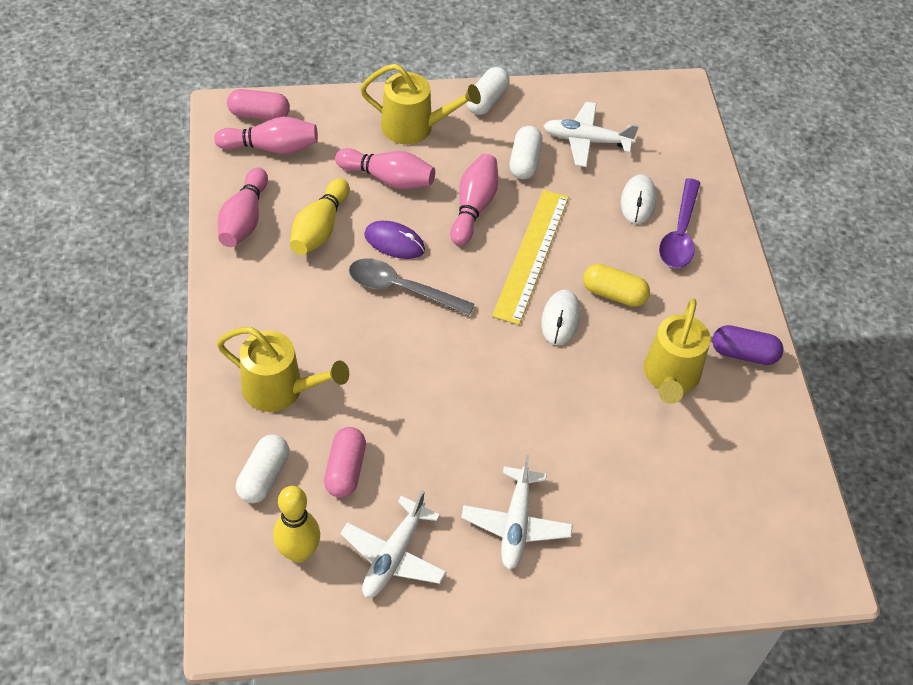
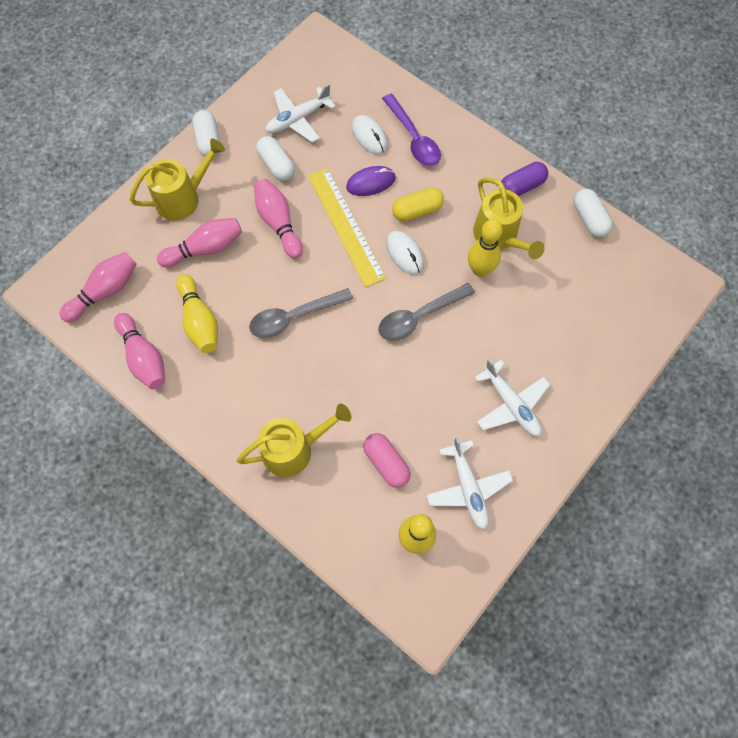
camera: 40 degrees left, 15 degrees up
(259, 114) = (70, 274): pink capsule -> none
(264, 476) = (345, 513): white capsule -> white capsule (589, 219)
(394, 242) = (256, 289): purple mouse -> purple mouse (371, 183)
(513, 380) = (419, 317): none -> grey spoon
(618, 389) = (480, 269): none -> yellow bowling pin

